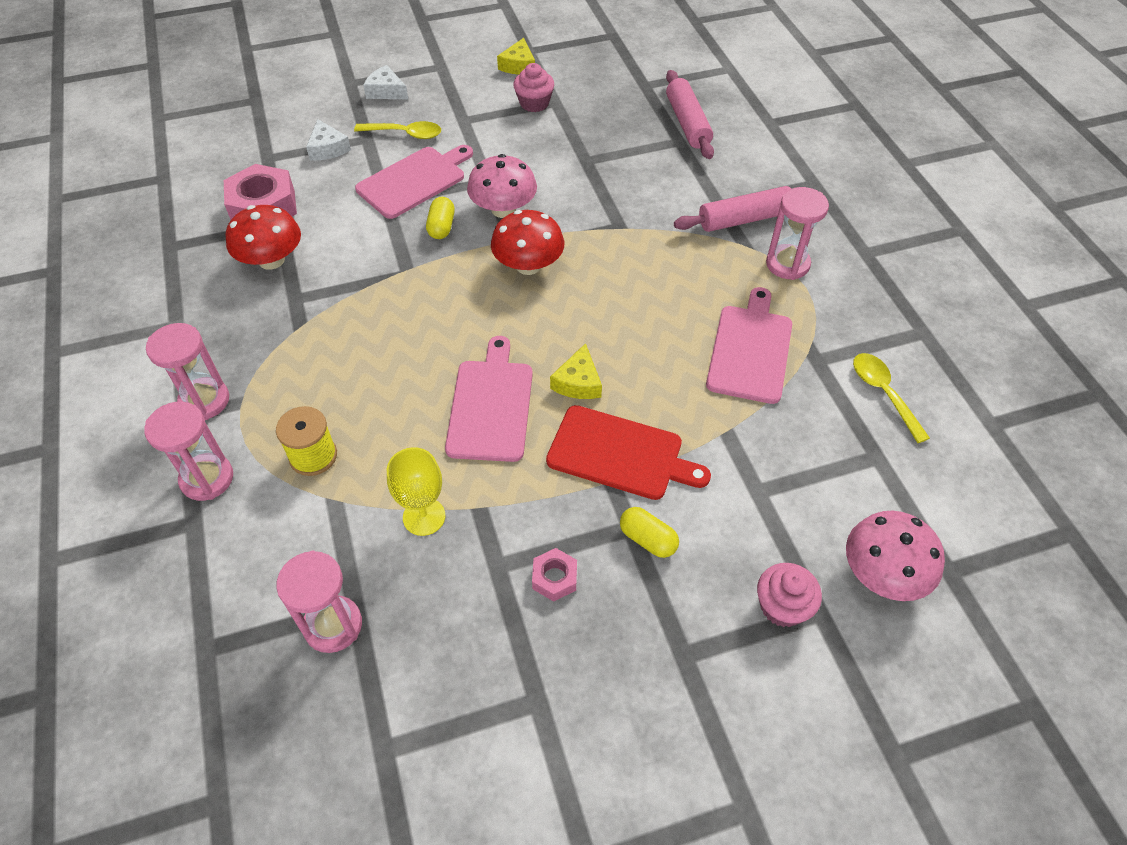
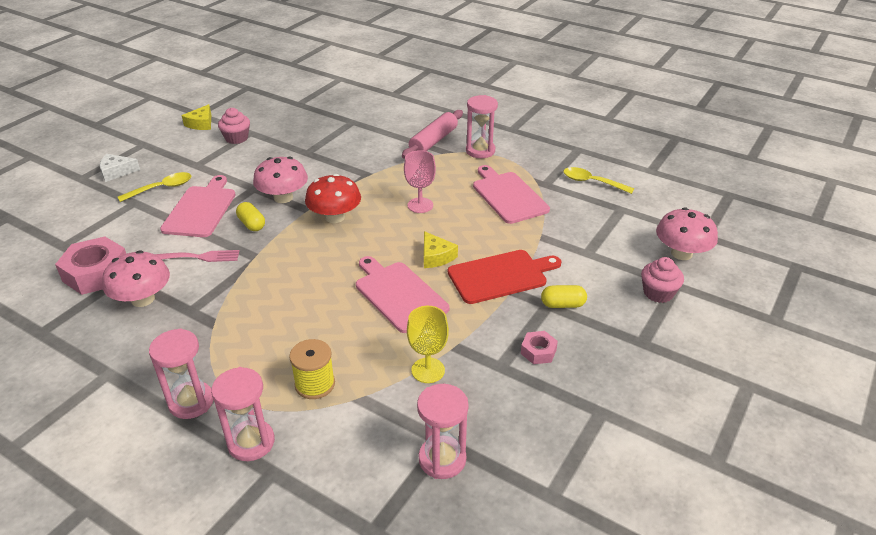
camera: 40 degrees left, 15 degrees down
(271, 260) = (143, 299): red mushroom -> pink mushroom
(327, 148) = (109, 220): white cheese -> none
(358, 239) = (197, 257): none -> pink fork
(518, 65) = (201, 123): yellow cheese -> yellow cheese turned 45 degrees clockwise
(633, 302) = (420, 205): none -> pink goblet
(687, 123) = (347, 111): pink rolling pin -> none

